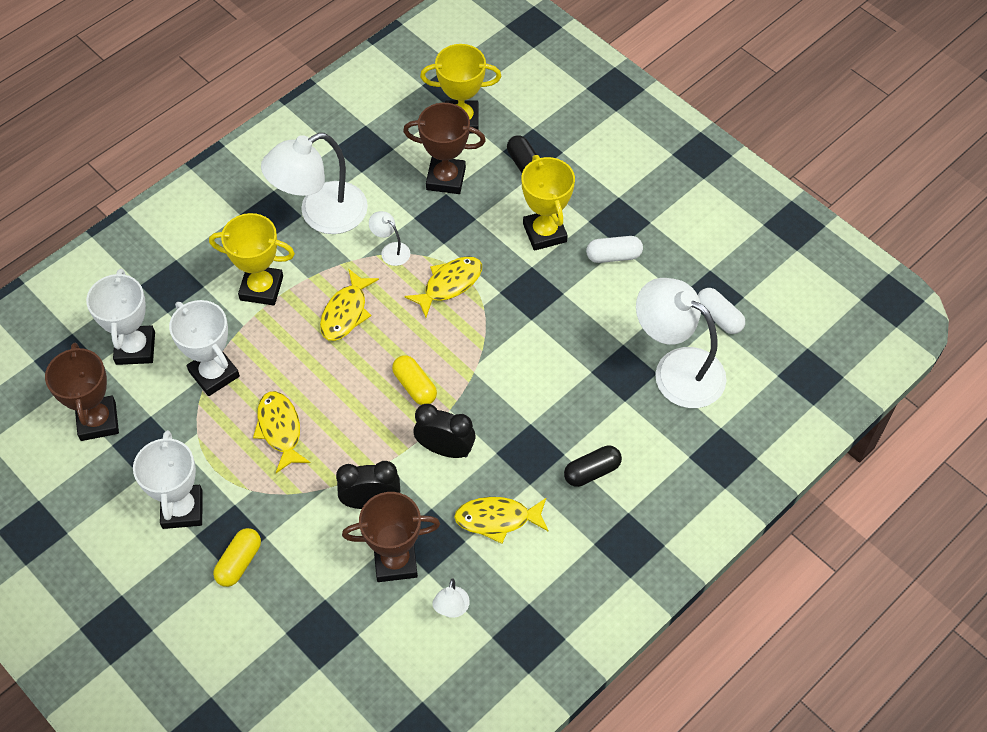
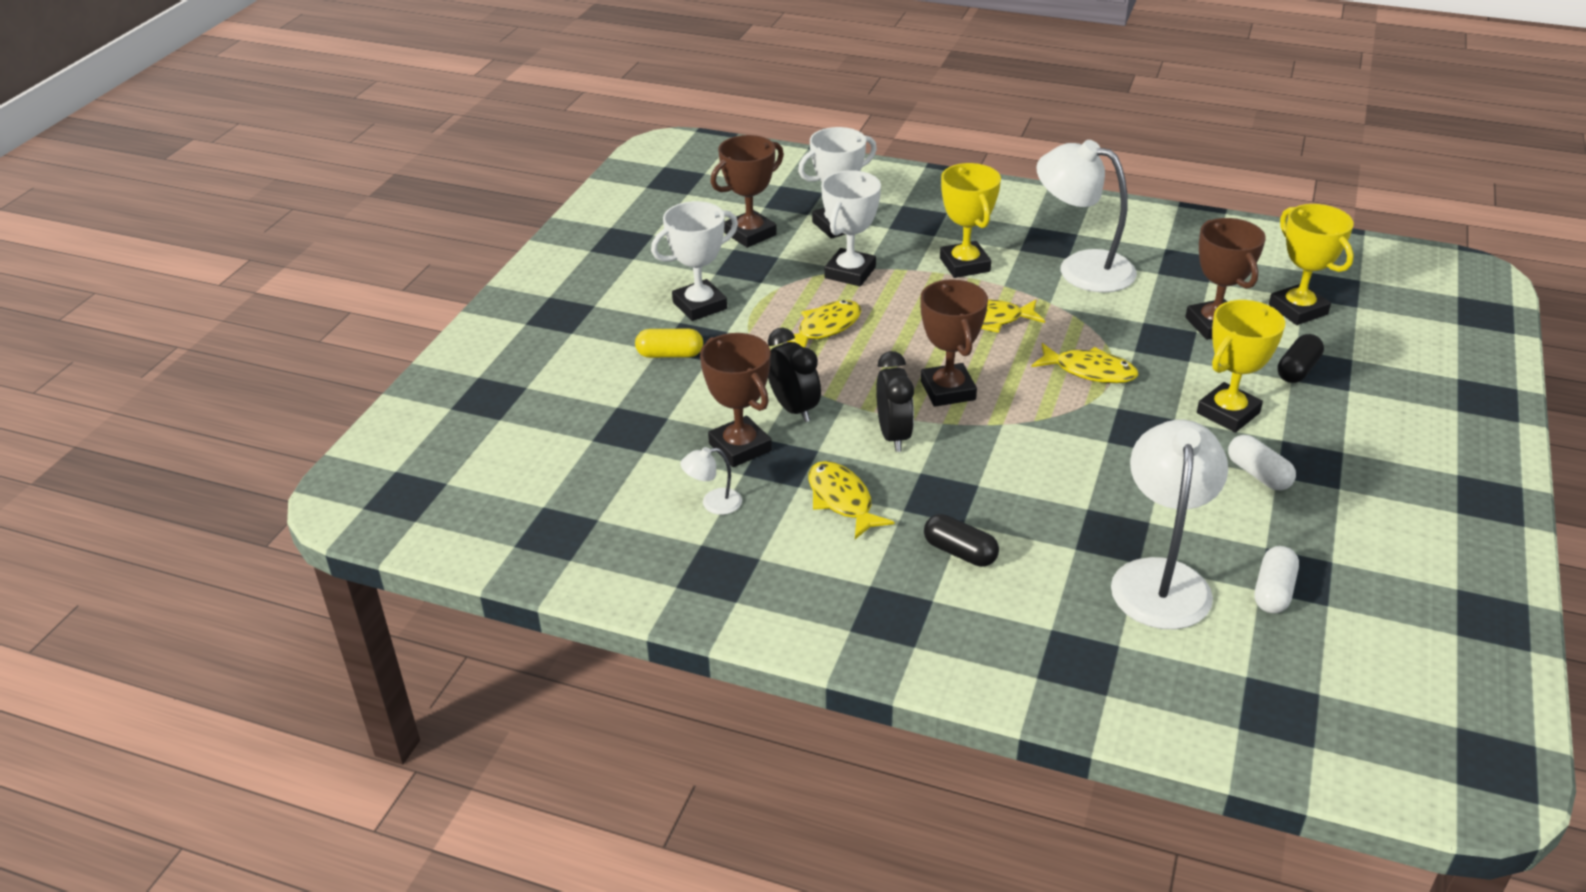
camera: 65 degrees right, 20 degrees down
(391, 250) = (1088, 321): white lamp -> none
(414, 386) = (948, 390): yellow capsule -> brown trophy

